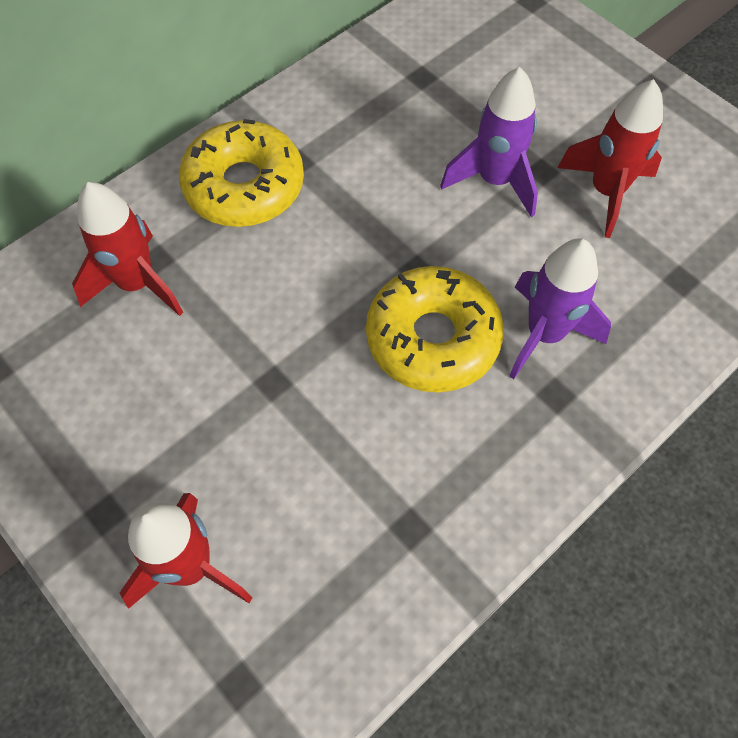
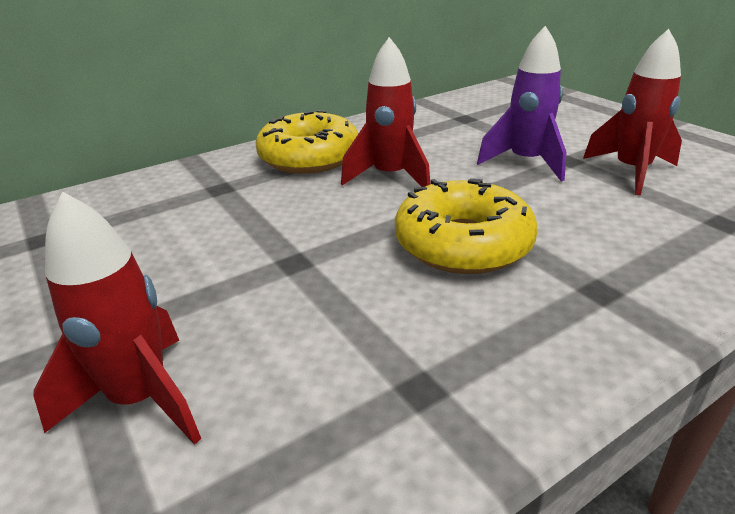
camera: 10 degrees right, 30 degrees down
(137, 284) = (197, 199): red rocket -> red rocket (390, 177)
(544, 334) = (581, 248): purple rocket -> none

